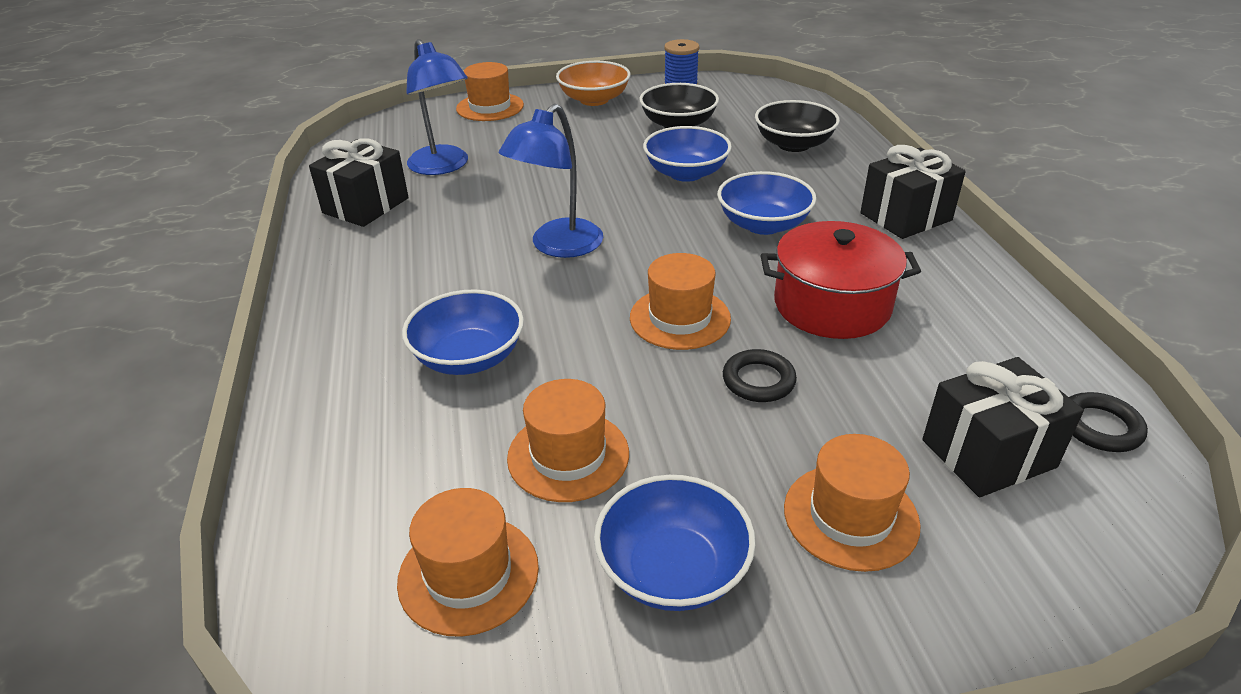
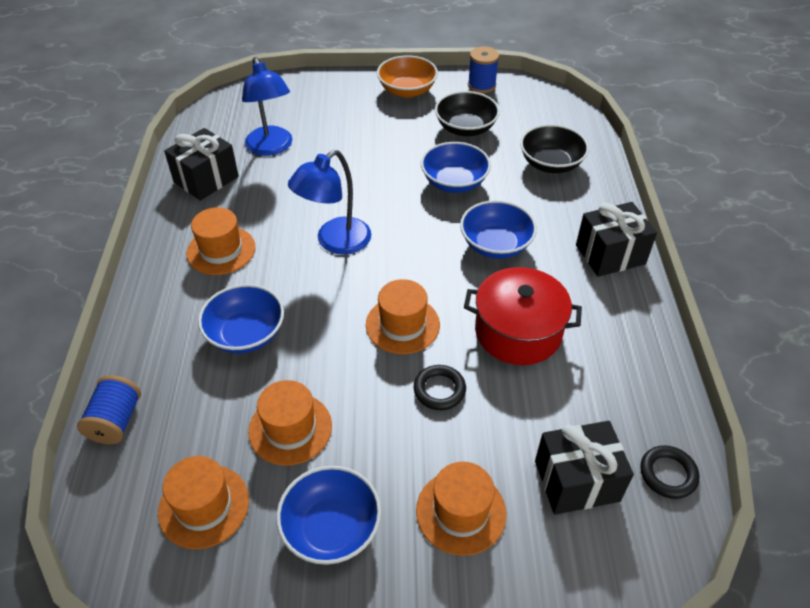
camera: 10 degrees right, 10 degrees up
(302, 487) = (116, 421): none -> blue spool
(490, 107) = (323, 88): orange hat -> orange hat (221, 250)

